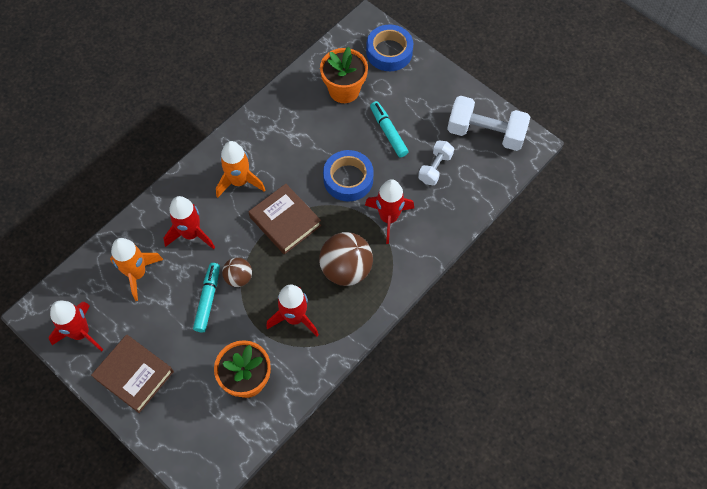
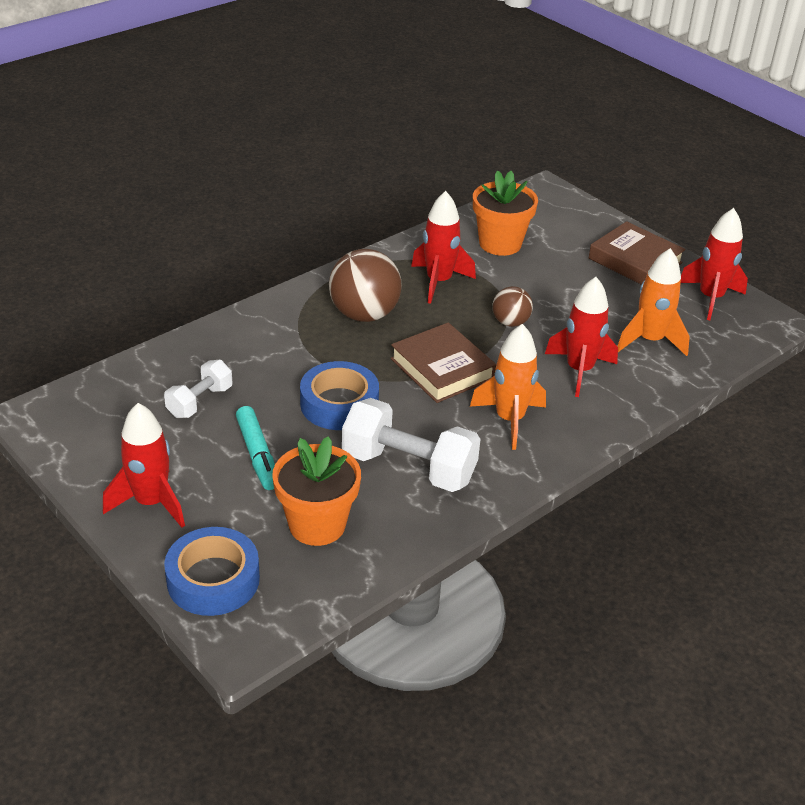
camera: 175 degrees left, 25 degrees down
(208, 299) = (551, 308): turquoise marker -> none
(388, 218) = (291, 355): red rocket -> red rocket (151, 503)
(485, 133) = (97, 435): white dumbbell -> white dumbbell (409, 467)

